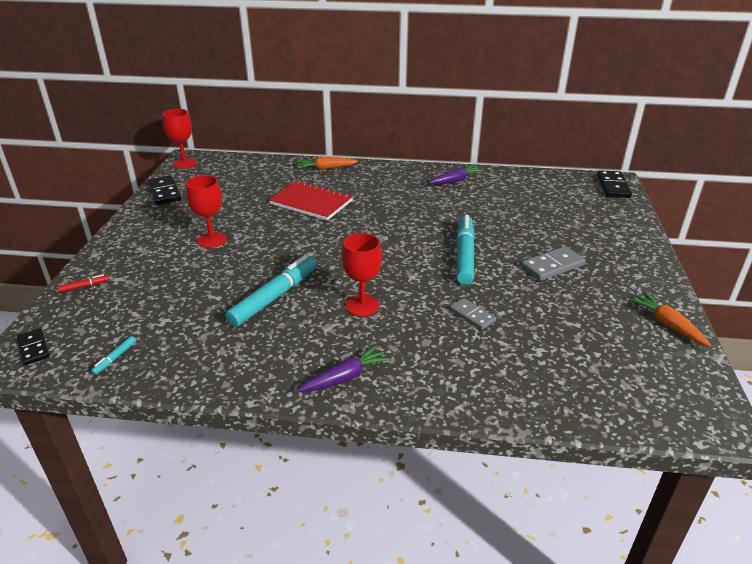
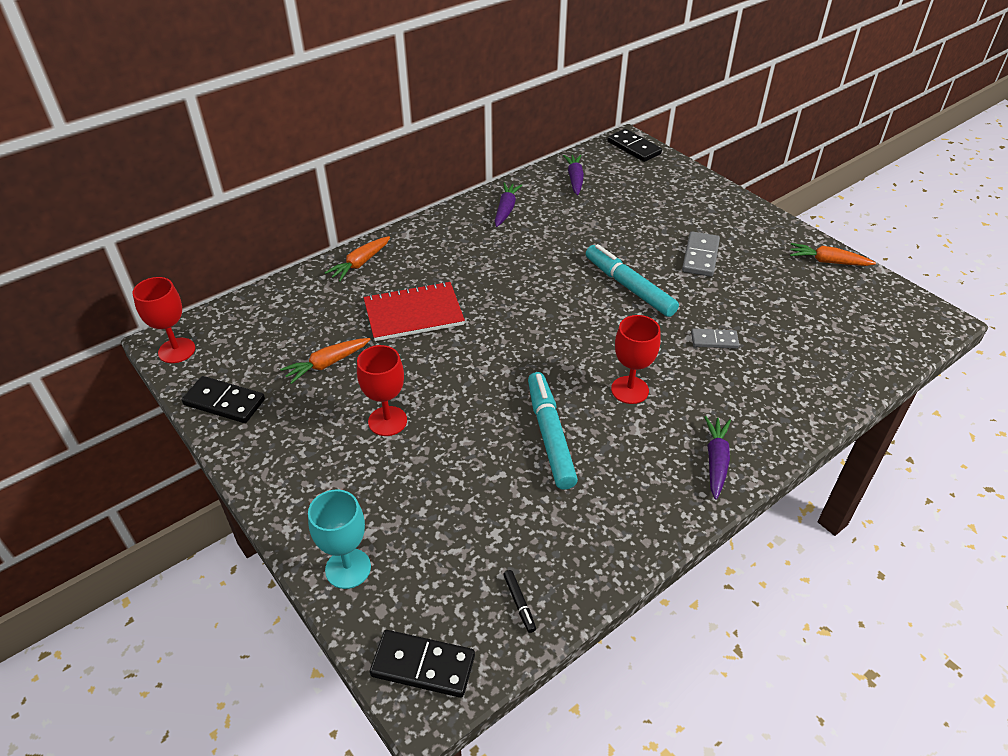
camera: 45 degrees left, 10 degrees up
(33, 348) = (423, 666): black domino -> black domino, size x1.52
(84, 286) = (348, 568): red marker -> turquoise goblet
(115, 358) = (519, 603): turquoise marker -> black marker
(231, 201) = (327, 364): none -> orange carrot
(533, 185) = (574, 179): none -> purple carrot

